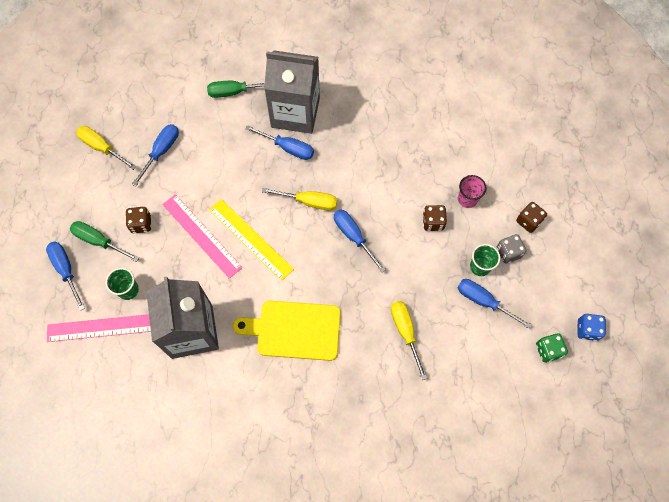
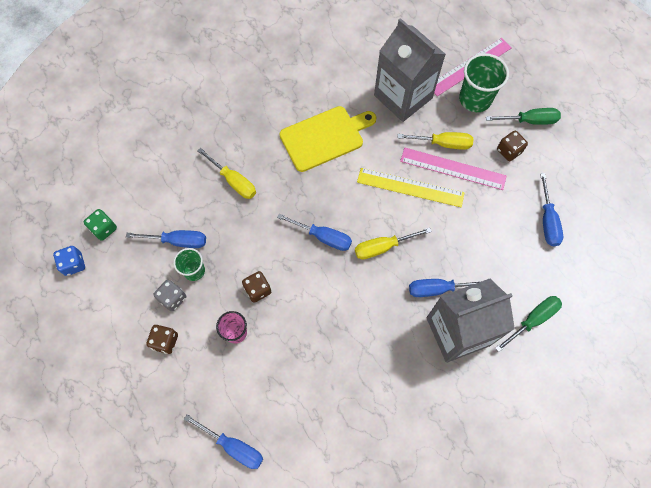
camera: 150 degrees right, 0 degrees up
(66, 269) = (534, 88): blue screwdriver -> blue screwdriver (234, 446)
(101, 147) = (601, 195): yellow screwdriver -> yellow screwdriver (443, 144)
(128, 290) = (475, 99): green cup -> green cup, size x1.68

